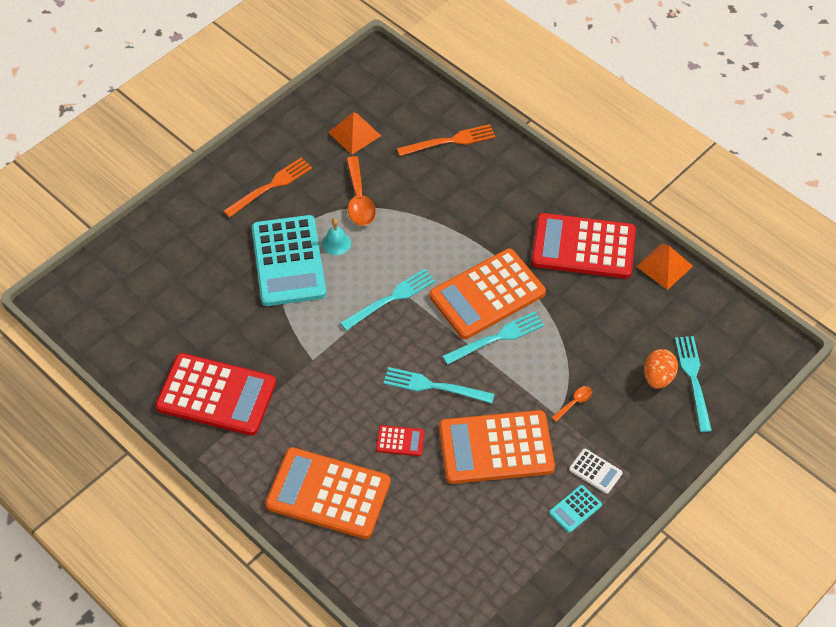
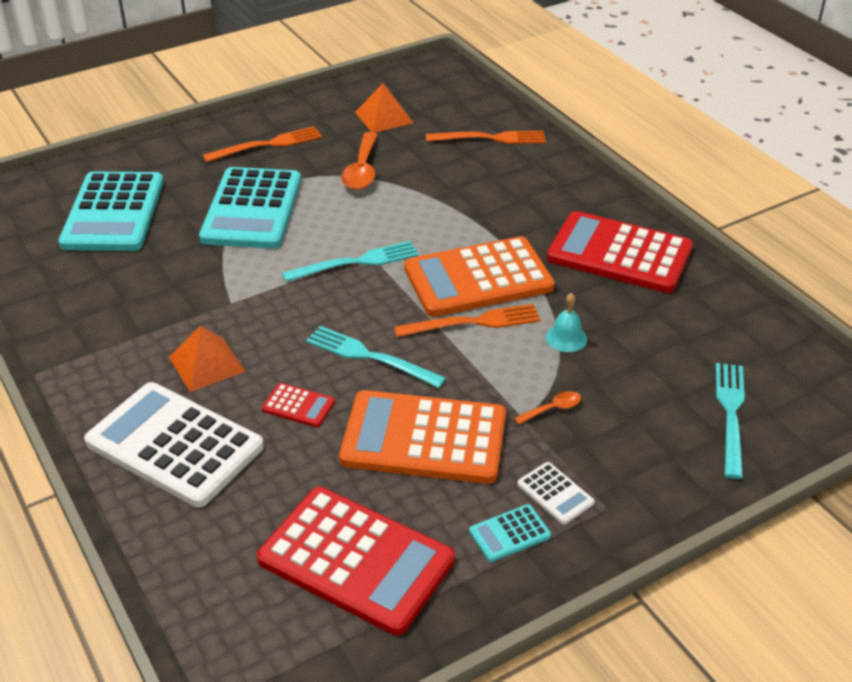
camera: 15 degrees right, 15 degrees down
(179, 289) = (113, 213): none -> turquoise calculator
(216, 395) = (95, 316): red calculator -> red calculator (356, 560)
(328, 494) = (174, 445): orange calculator -> white calculator
(336, 243) = (316, 202): turquoise bell -> turquoise bell (566, 338)
(497, 337) = (474, 322): turquoise fork -> orange fork
(658, 377) = (680, 403): orange egg -> none
(664, 266) = (721, 289): orange pyramid -> orange pyramid (207, 364)

